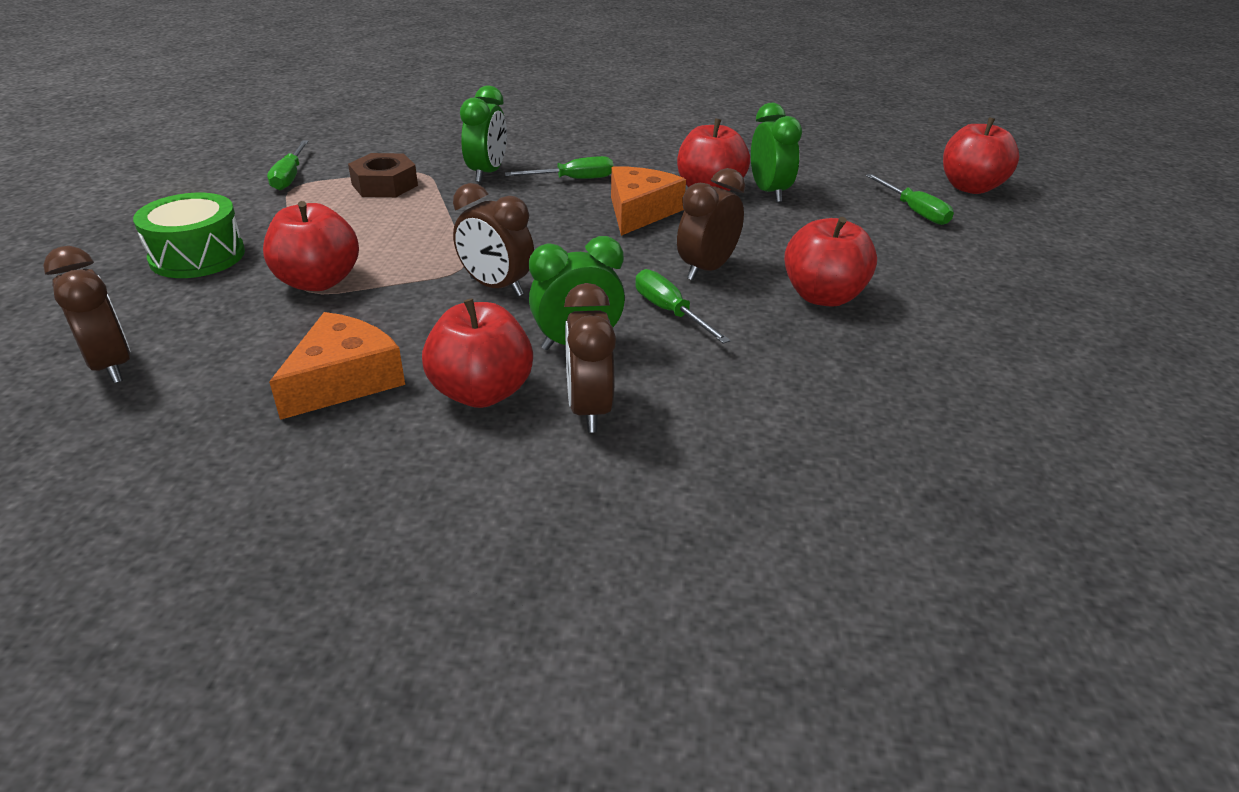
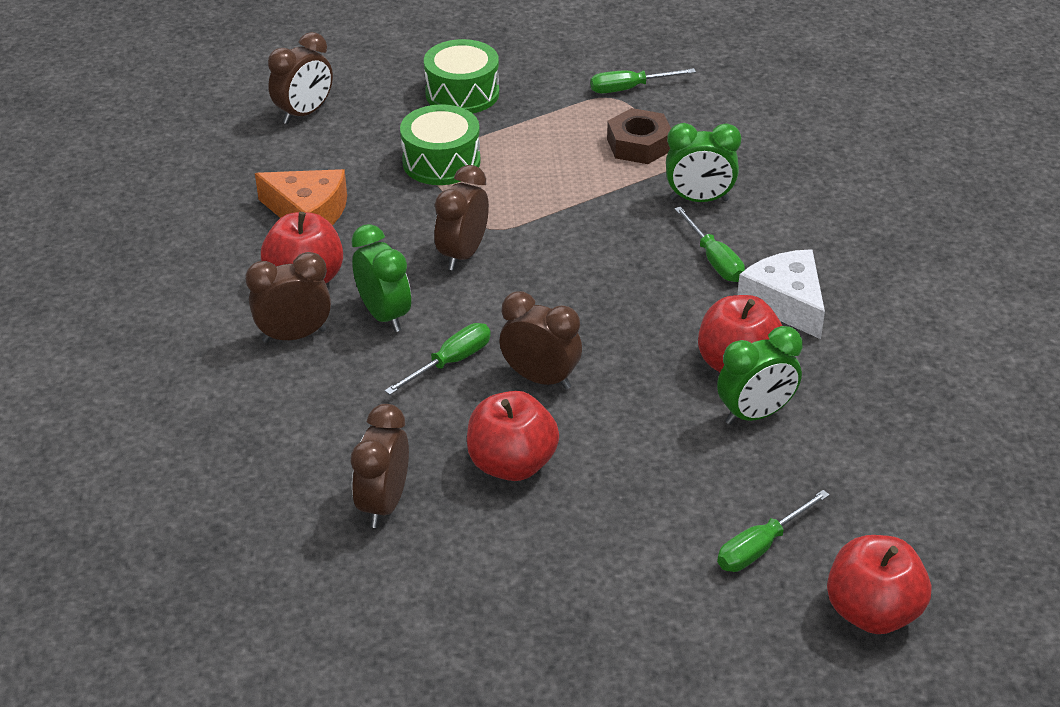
camera: 80 degrees right, 5 degrees up
(318, 282) = (441, 162): red apple -> green drum
(639, 212) = (653, 318): orange cheese -> none
(640, 164) = (786, 303): none -> white cheese
(881, 371) = (384, 504): none -> brown clock

